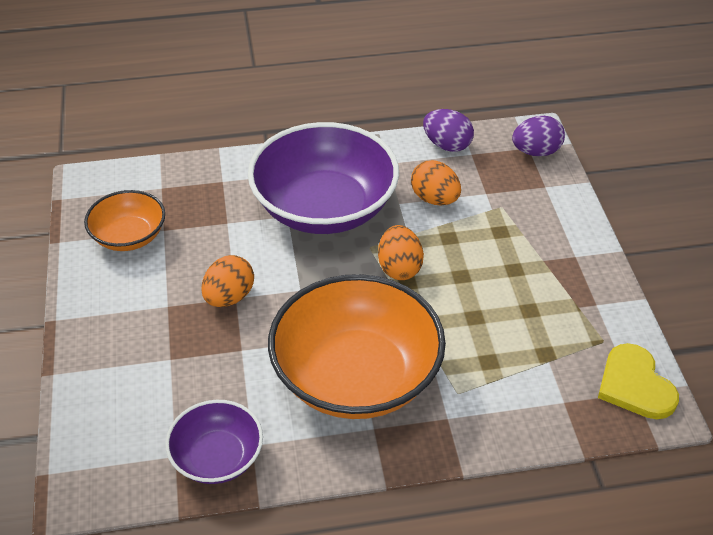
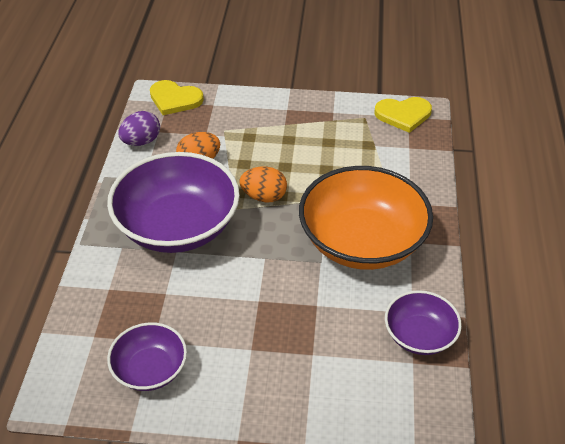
camera: 75 degrees left, 0 degrees up
(129, 236) = (150, 369): orange bowl -> purple bowl
(229, 297) = (256, 304): orange egg -> none
(536, 152) = (175, 99): purple egg -> yellow heart

